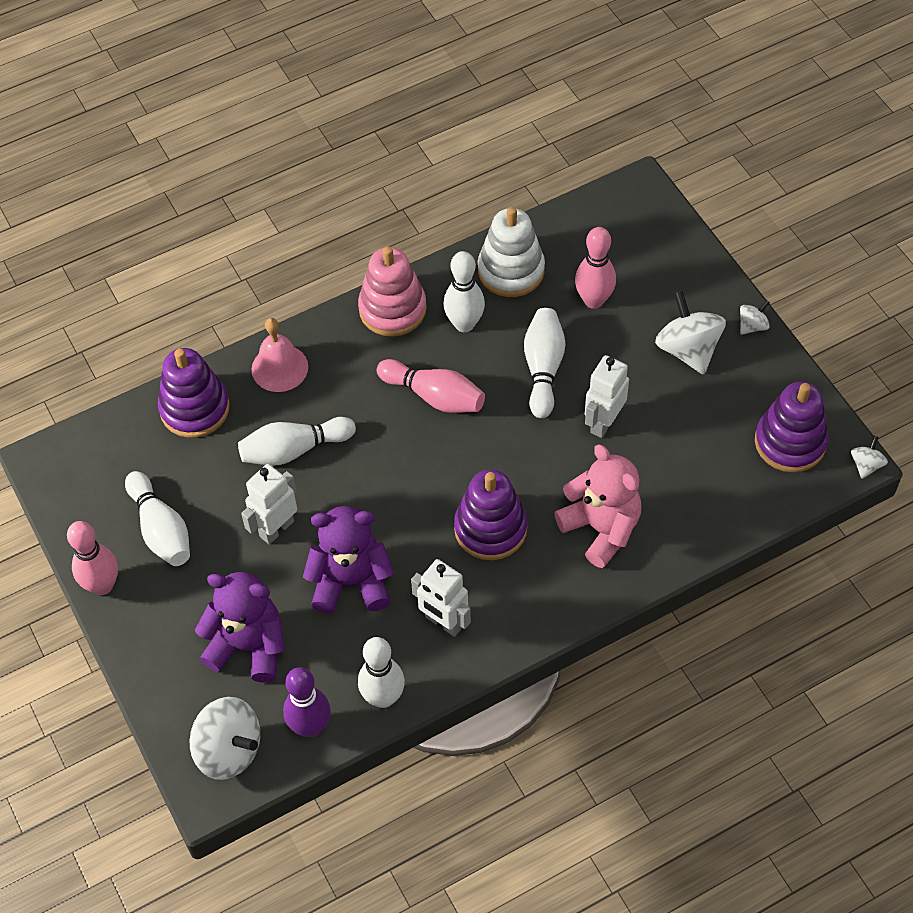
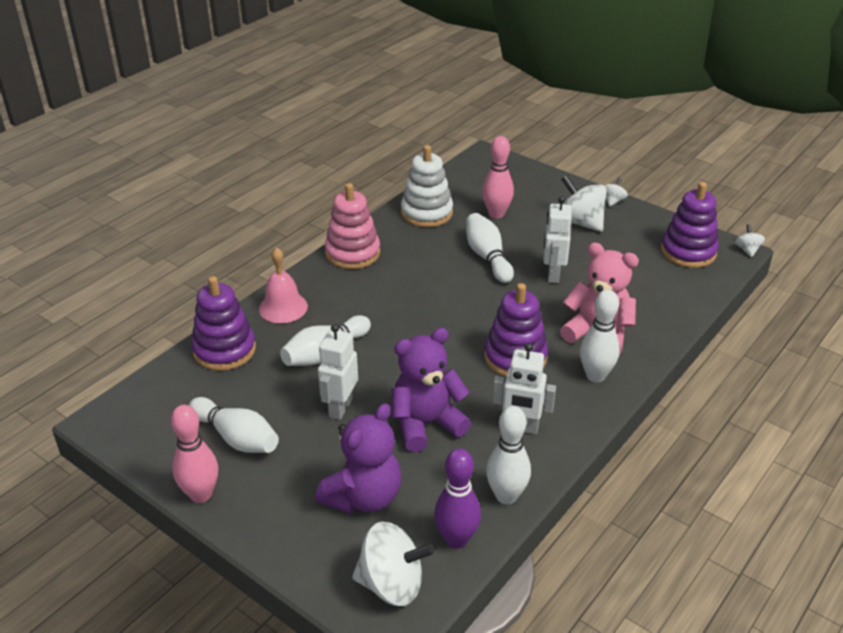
camera: 25 degrees left, 20 degrees down
(248, 646) = (364, 497): purple teddy bear -> purple teddy bear turned 135 degrees clockwise
(434, 396) = (417, 292): pink bowling pin -> none
(464, 324) = (412, 248): white bowling pin -> white bowling pin (595, 376)

